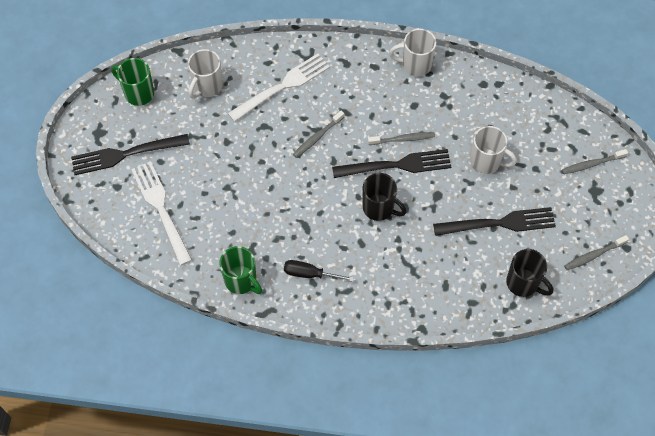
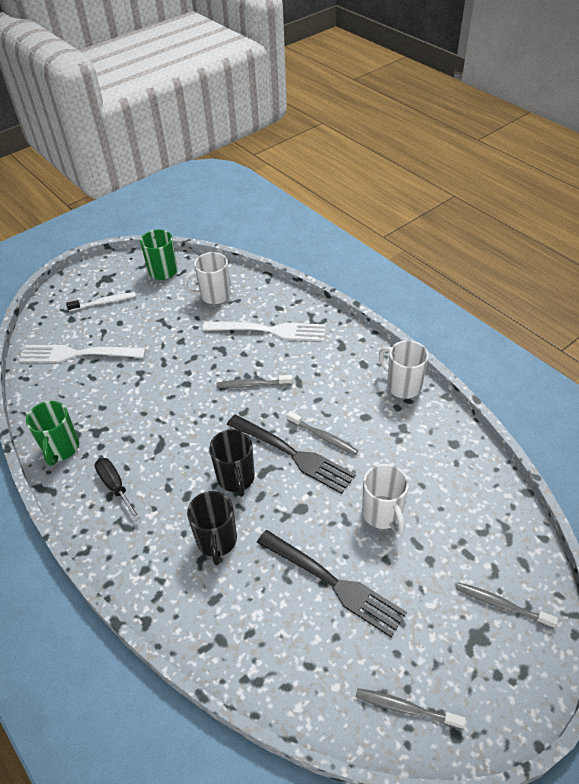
camera: 45 degrees right, 15 degrees down
(125, 154) = (104, 302): black fork -> white toothbrush
(161, 209) = (78, 354): white fork -> white fork turned 105 degrees counterclockwise
(523, 283) = (293, 668): black mug -> black mug (217, 541)

